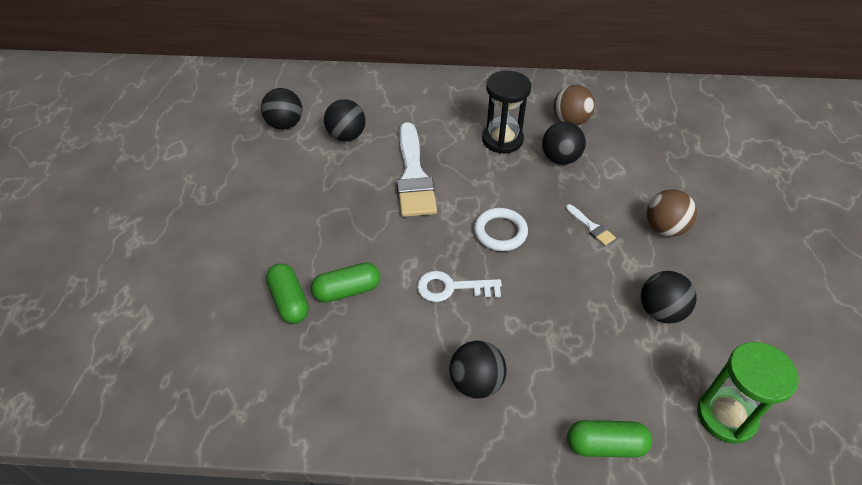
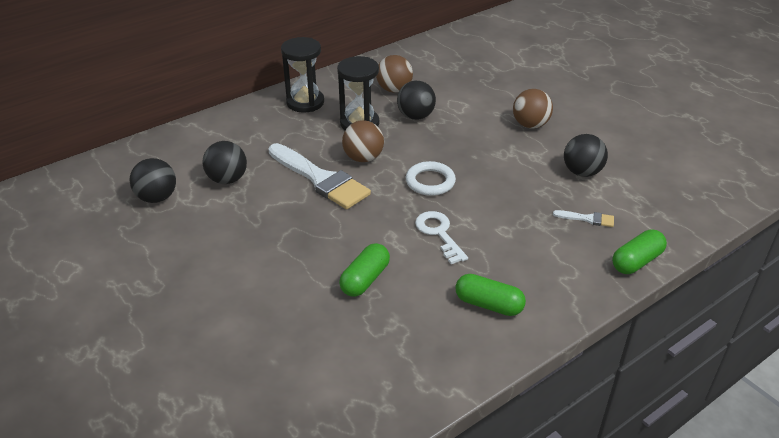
camera: 40 degrees left, 10 degrees down
(289, 301) = (327, 313): green capsule -> green capsule (488, 304)
(451, 288) = (439, 233): white key -> white key turned 105 degrees clockwise
(469, 175) = (363, 158): none -> brown ball
(476, 382) = (524, 278): black ball -> none
(479, 95) = (305, 102): none -> black hourglass
(591, 227) = (485, 147): white brush -> white brush (587, 219)
(726, 416) = (676, 206): green hourglass -> none

